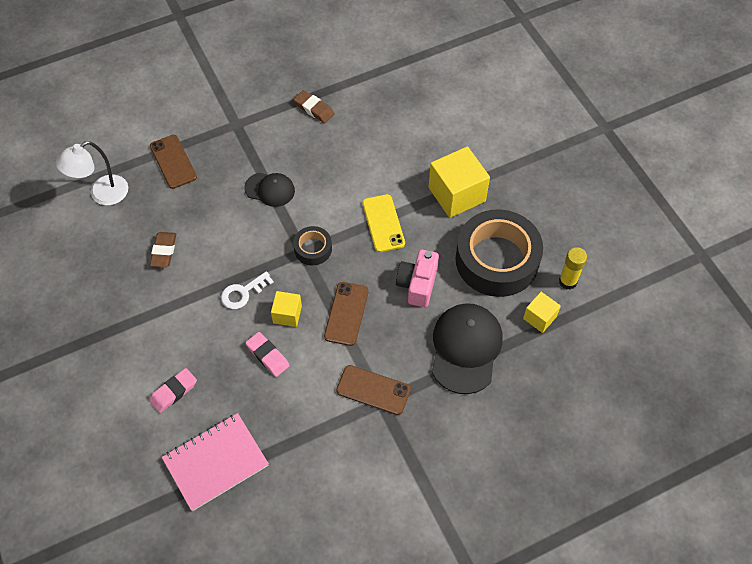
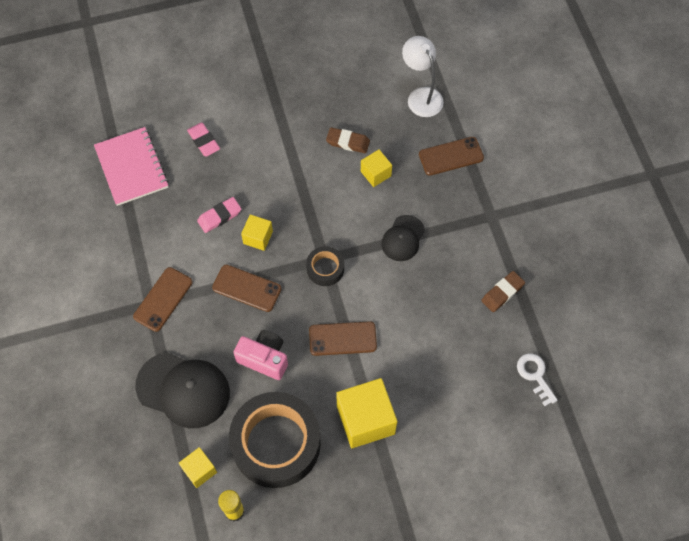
camera: 100 degrees right, 5 degrees up
(199, 221) = (375, 173): none -> yellow cube
(243, 293) = (289, 203): white key -> white key (535, 375)
(383, 223) = (342, 338): yellow phone -> brown phone

